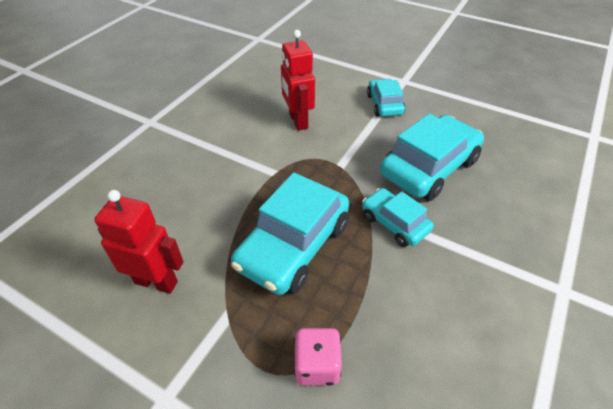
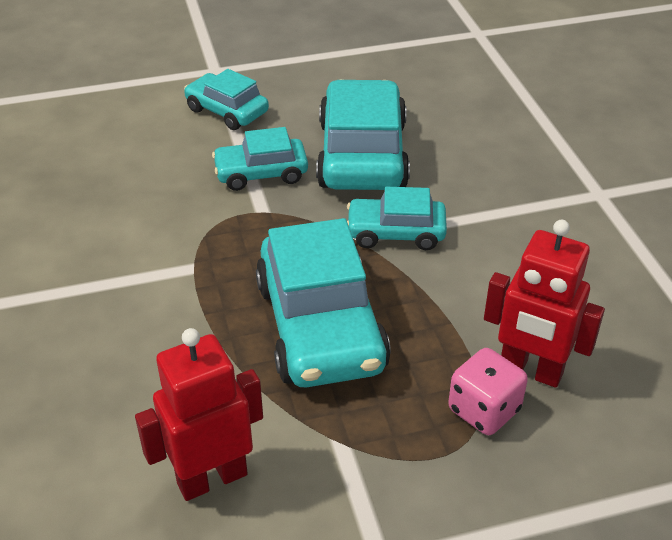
camera: 45 degrees left, 5 degrees down
(298, 121) = (140, 191): red robot -> red robot (530, 371)
(362, 146) = (261, 173): none -> turquoise car

